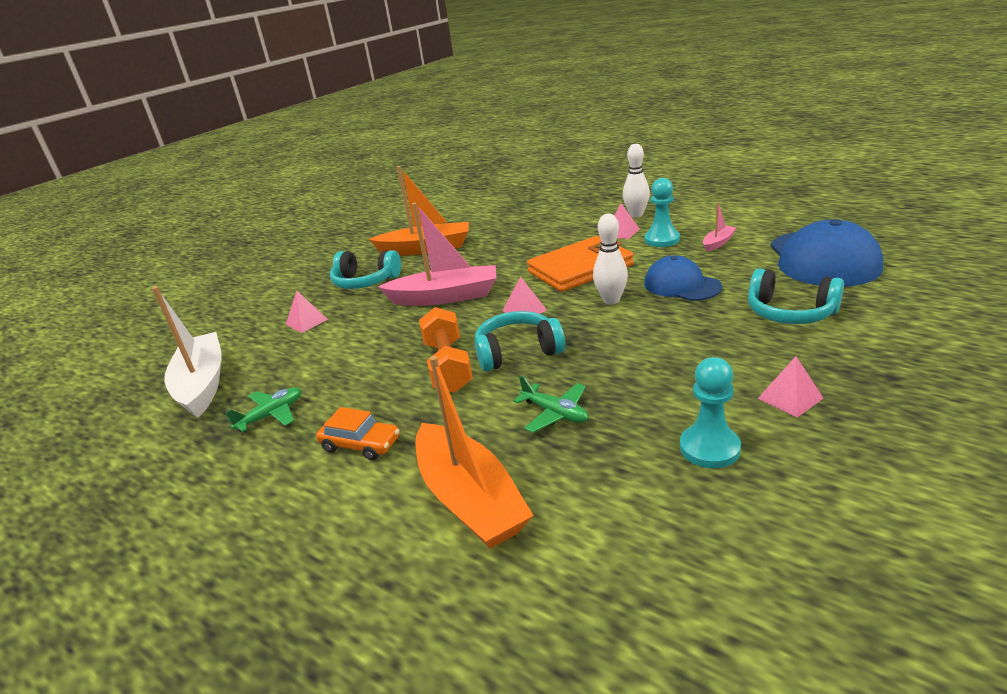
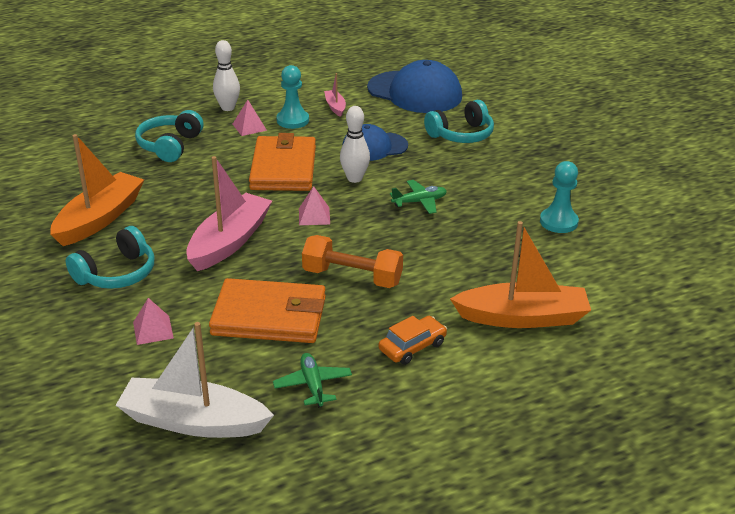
camera: 65 degrees left, 5 degrees up
(356, 355) = (269, 316): none -> orange wallet
(517, 352) = (374, 241): turquoise headphones -> turquoise headphones (170, 146)
(555, 413) = (469, 255): green plane -> green plane (419, 202)
(790, 398) = (542, 179): pink pyramid -> none

